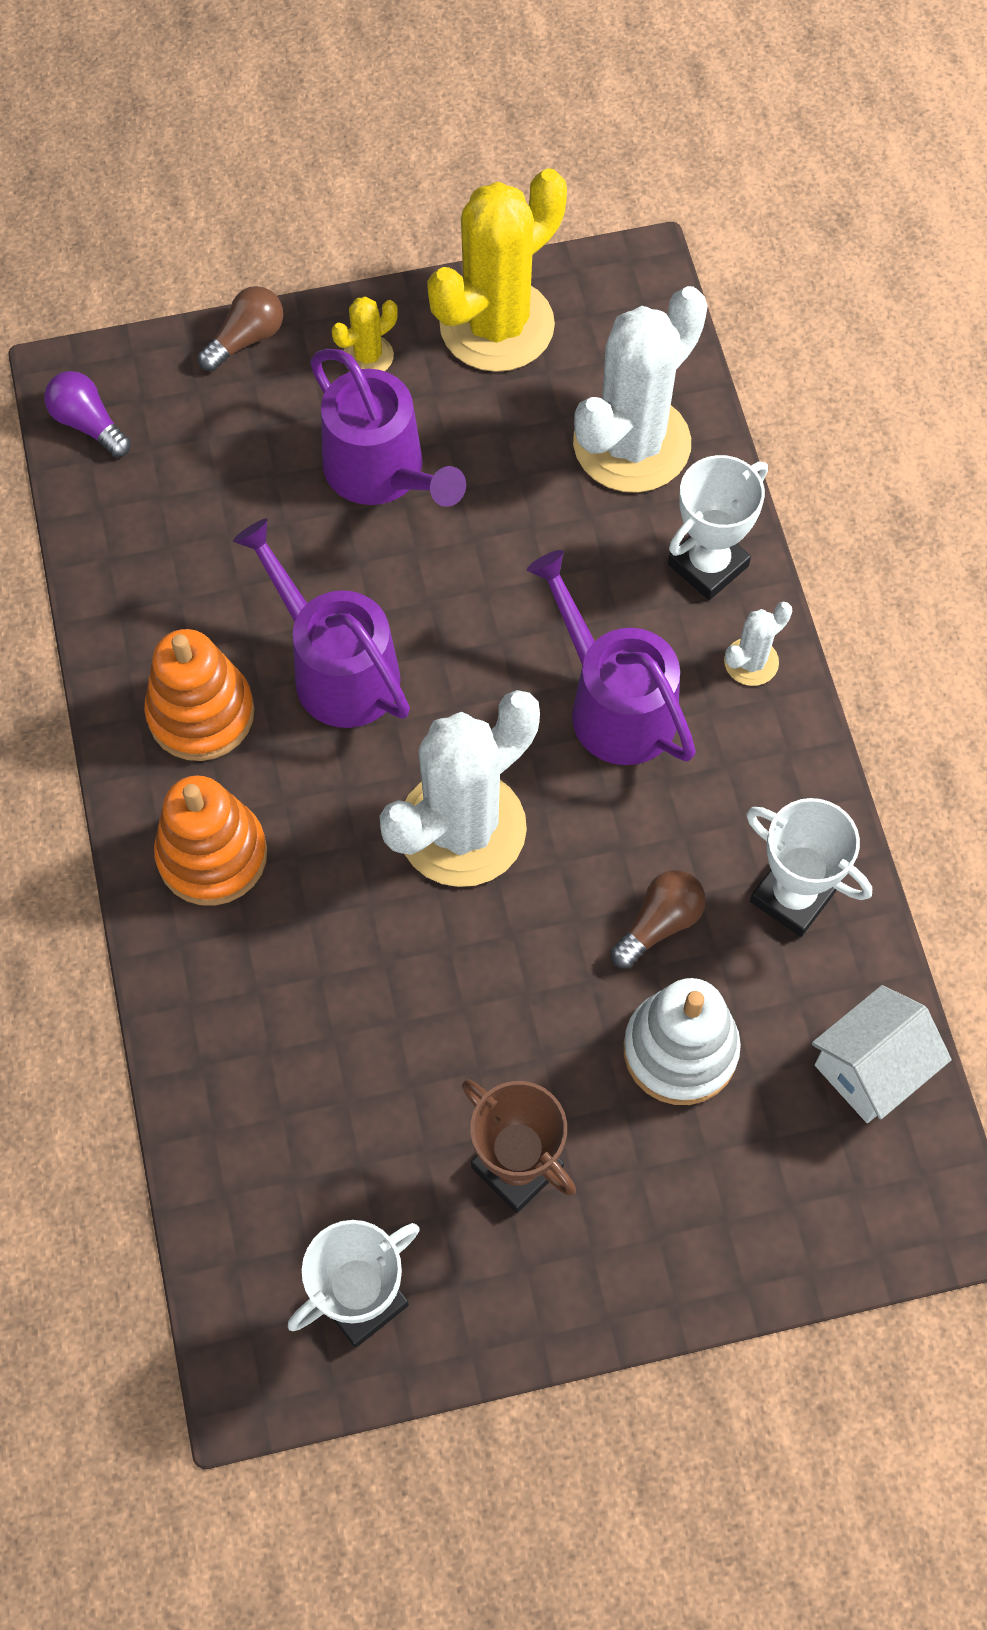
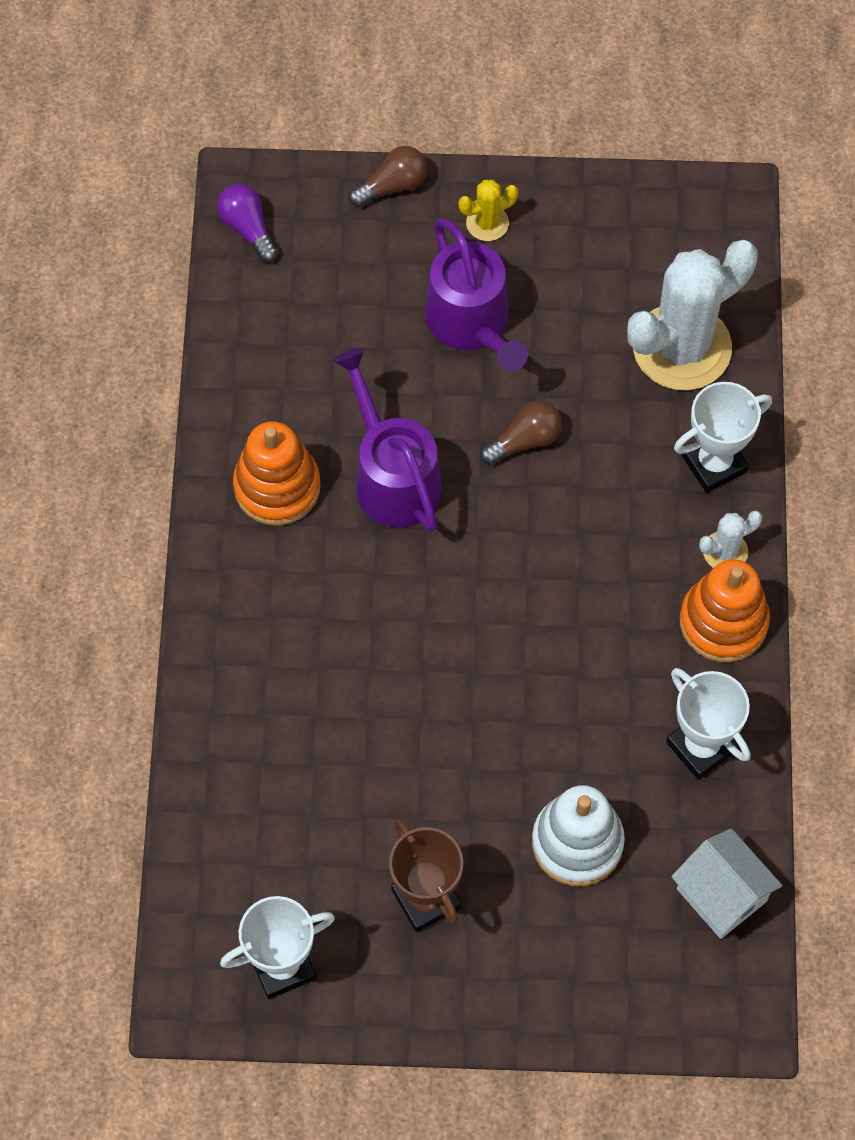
camera: 15 degrees right, 0 degrees up
(212, 855) = (257, 601): orange stacking toy -> orange stacking toy (723, 622)
(462, 828) = (456, 628): white cactus -> none
(497, 325) = (600, 221): yellow cactus -> none
(614, 704) = (605, 559): purple watering can -> none
(659, 924) = (590, 741): brown light bulb -> brown light bulb (524, 440)
(870, 1069) = (721, 895): white house -> white house turned 75 degrees clockwise

